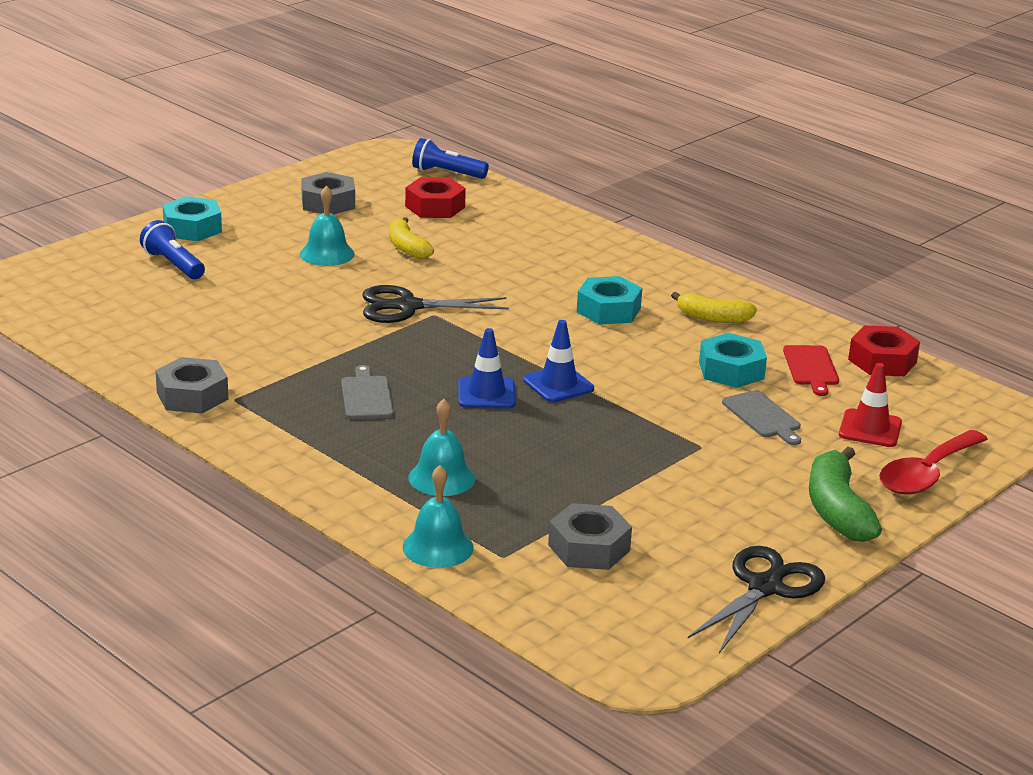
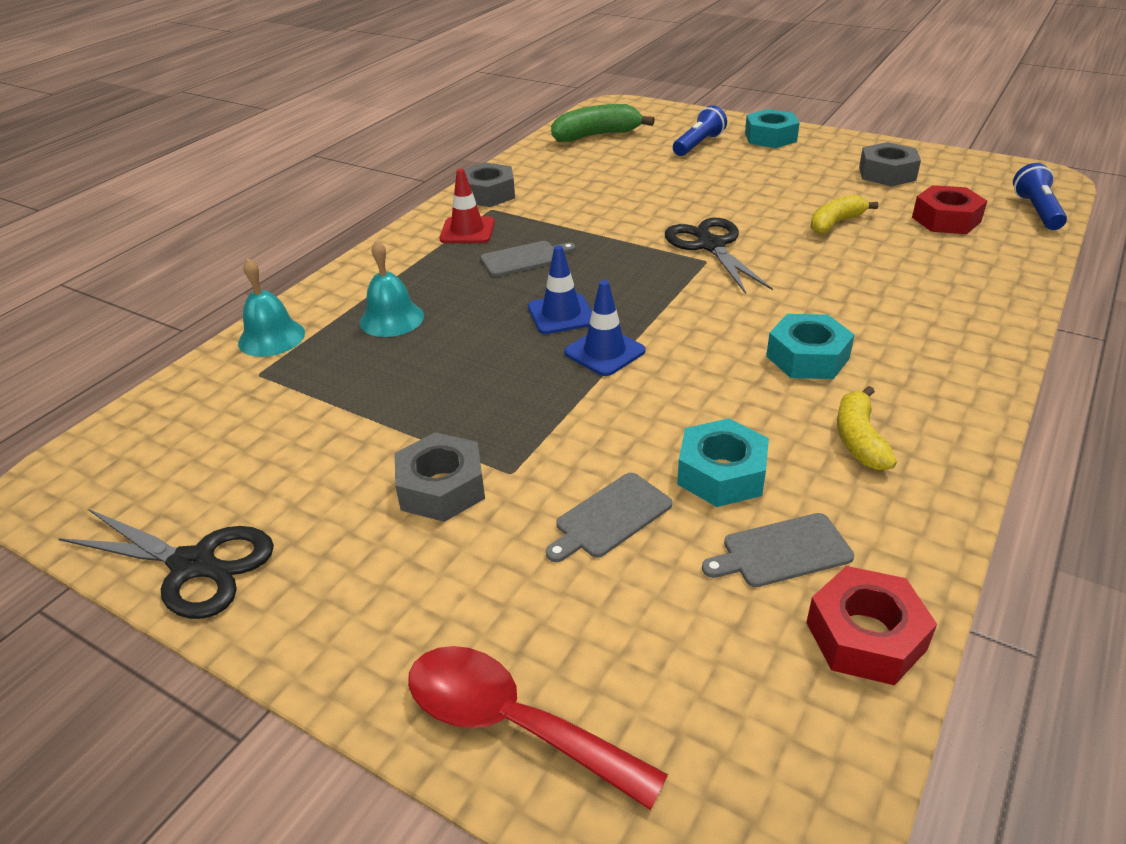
camera: 80 degrees right, 10 degrees up
(327, 254) = (781, 192): turquoise bell -> none
(589, 548) = (275, 421): grey nut -> grey nut (441, 488)
(811, 368) = (782, 551): red cutting board -> grey cutting board
(837, 510) = (384, 618): green banana -> green banana (596, 135)
(870, 429) = (628, 637): red traffic cone -> red traffic cone (467, 231)

